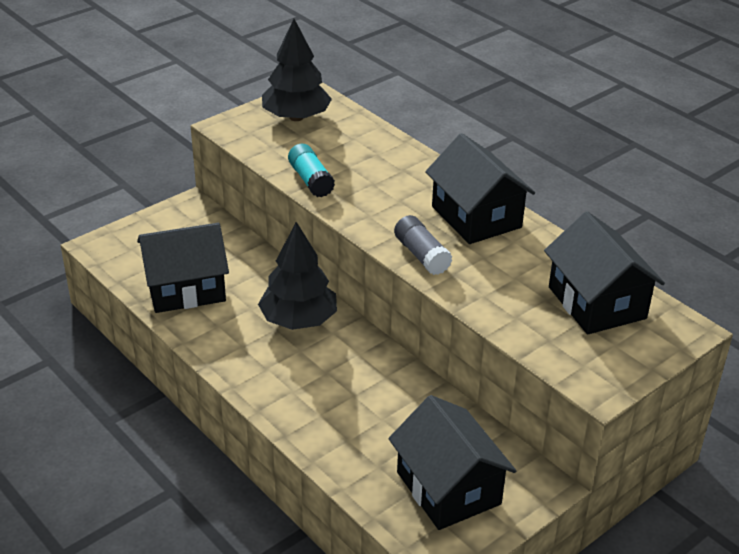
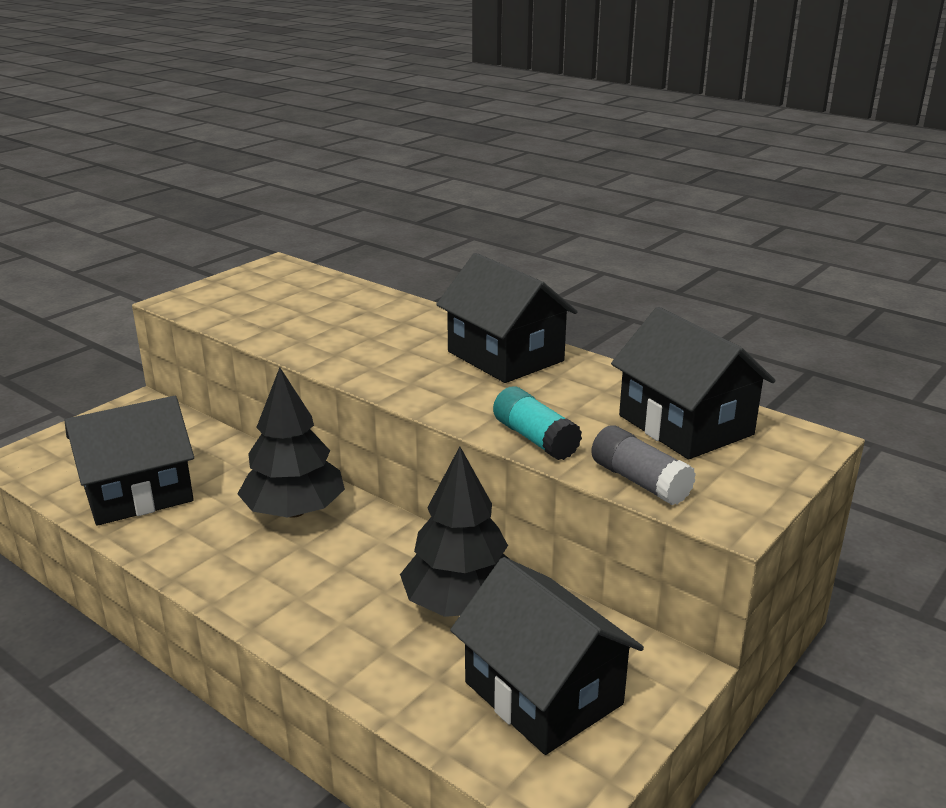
camera: 10 degrees left, 10 degrees down
(296, 117) = (263, 286): black tree -> black tree (460, 603)
(311, 180) = (291, 341): turquoise glue stick -> turquoise glue stick (535, 438)
(421, 255) = (448, 400): grey glue stick -> grey glue stick (639, 481)

